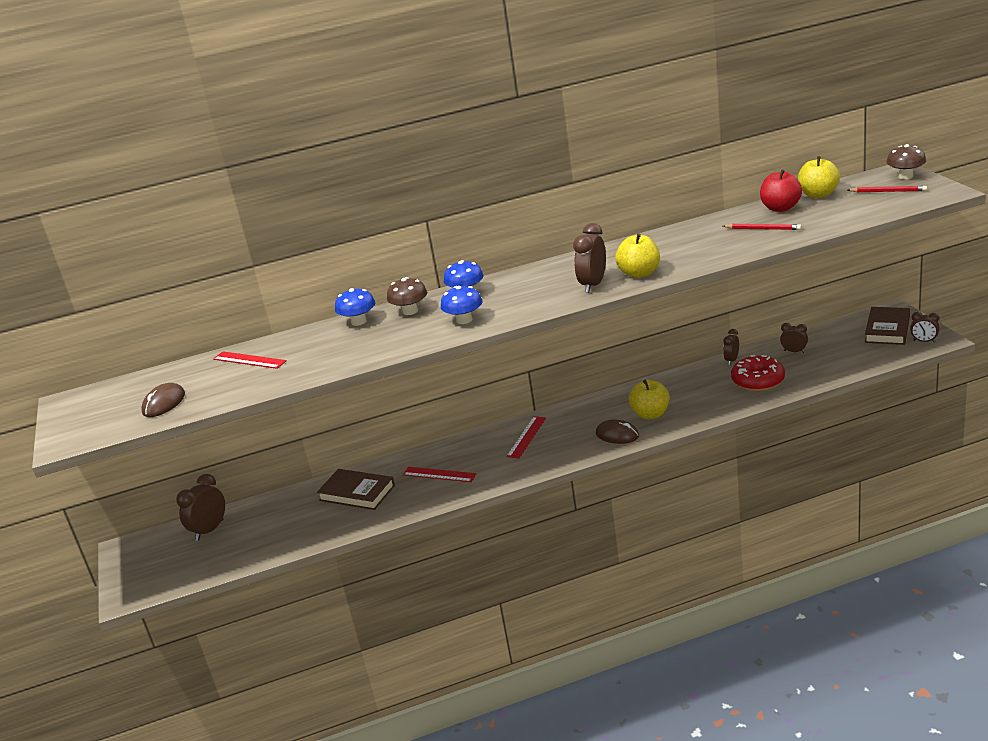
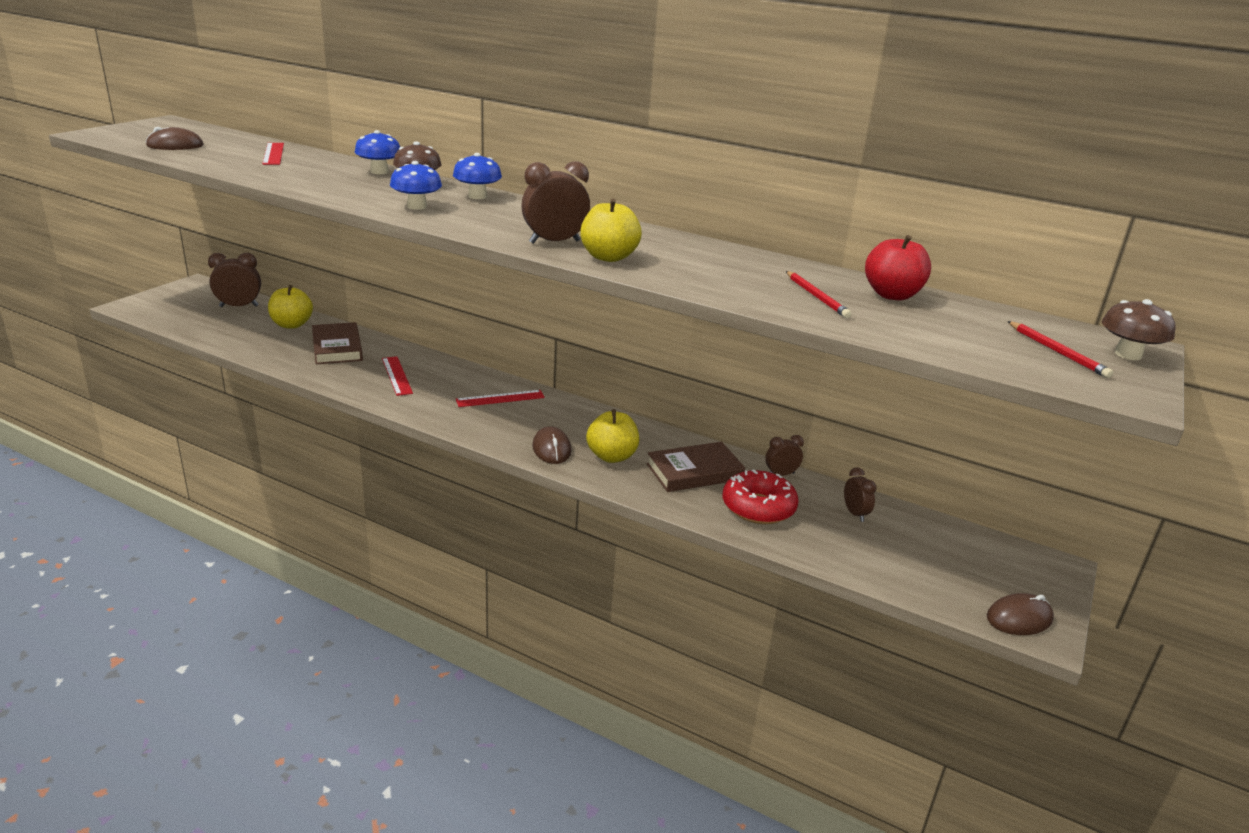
camera: 40 degrees right, 0 degrees up
(818, 195) = (968, 309): yellow apple -> yellow apple (292, 325)
(887, 329) = (1004, 574): brown book -> brown book (694, 472)
(924, 341) = (1019, 618): brown clock -> brown mouse

